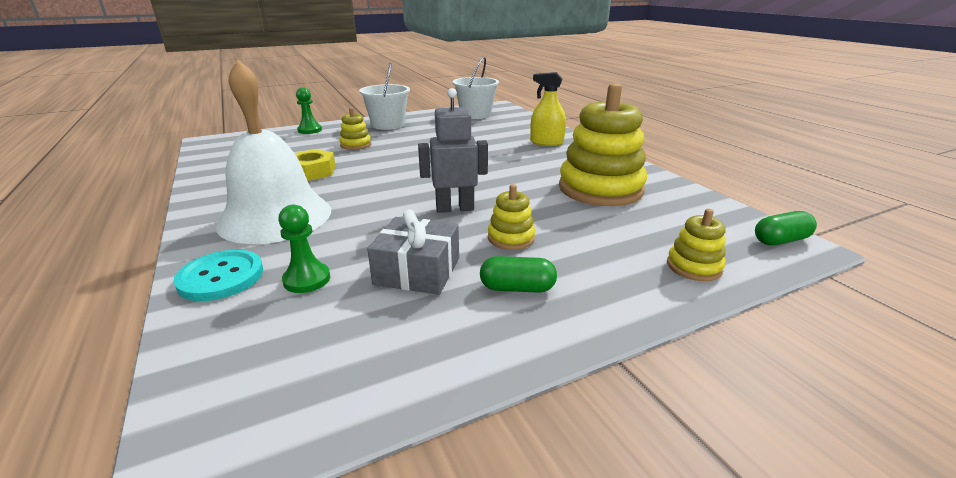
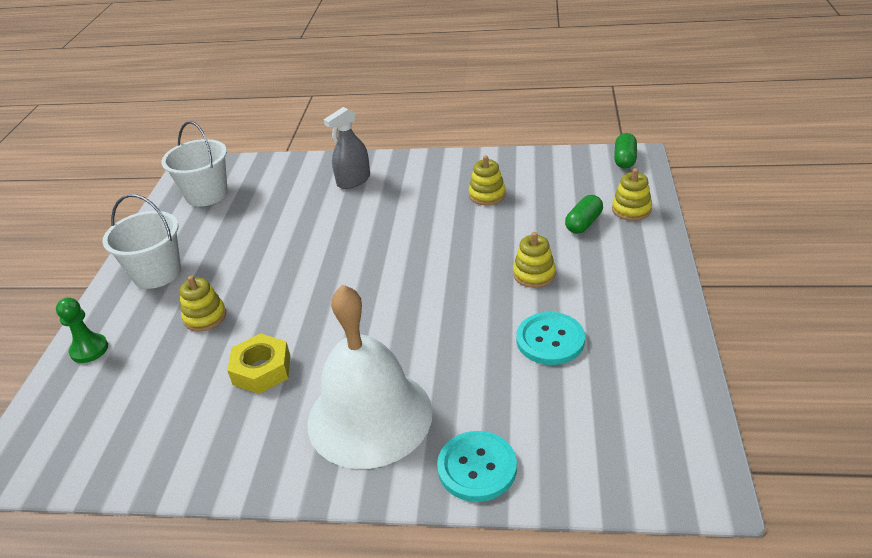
camera: 55 degrees left, 10 degrees up
(307, 279) = (520, 409): green pawn -> none
(417, 271) = (550, 340): grey gift -> turquoise button
(455, 208) = (455, 288): grey robot -> none
(517, 288) = (607, 296): green capsule -> green capsule (583, 223)
(546, 142) = (353, 180): yellow spray bottle -> grey spray bottle
(600, 189) = (487, 195): yellow stacking toy -> yellow stacking toy, size x0.46

